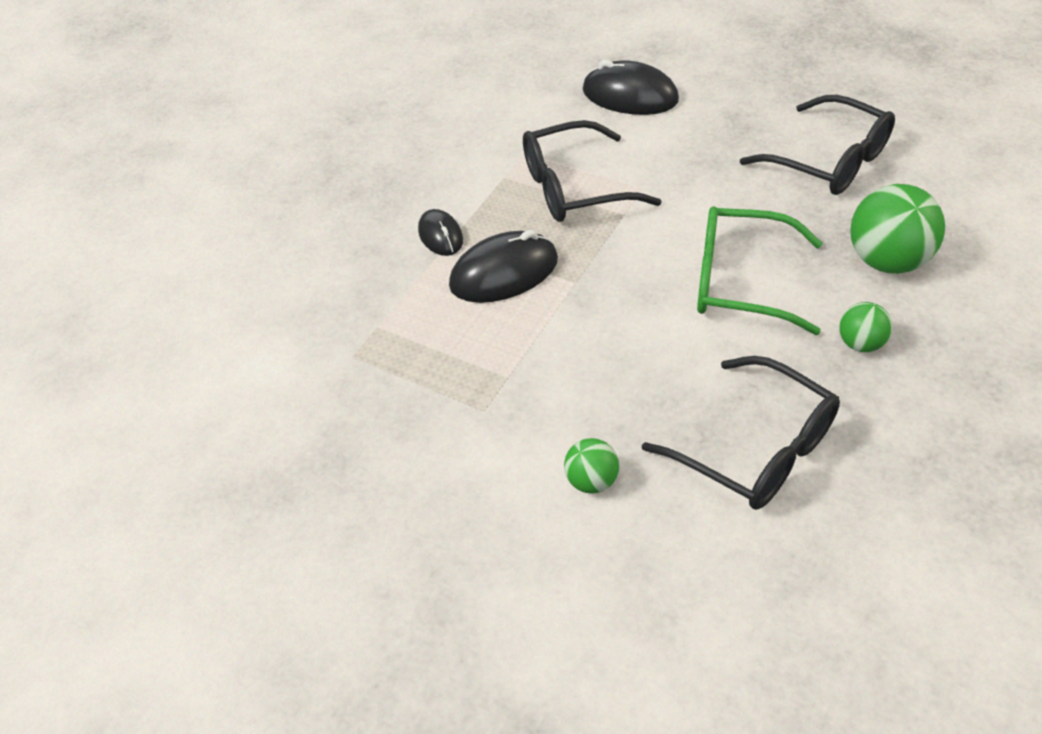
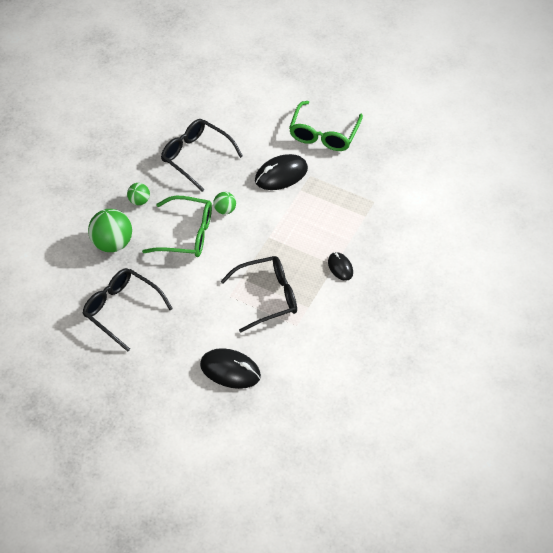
camera: 175 degrees right, 5 degrees up
(441, 517) = (324, 134): none -> green glasses
(504, 273) = (304, 243): black mouse -> black mouse (281, 175)
(591, 481) = (264, 146): green ball -> green ball (225, 210)

